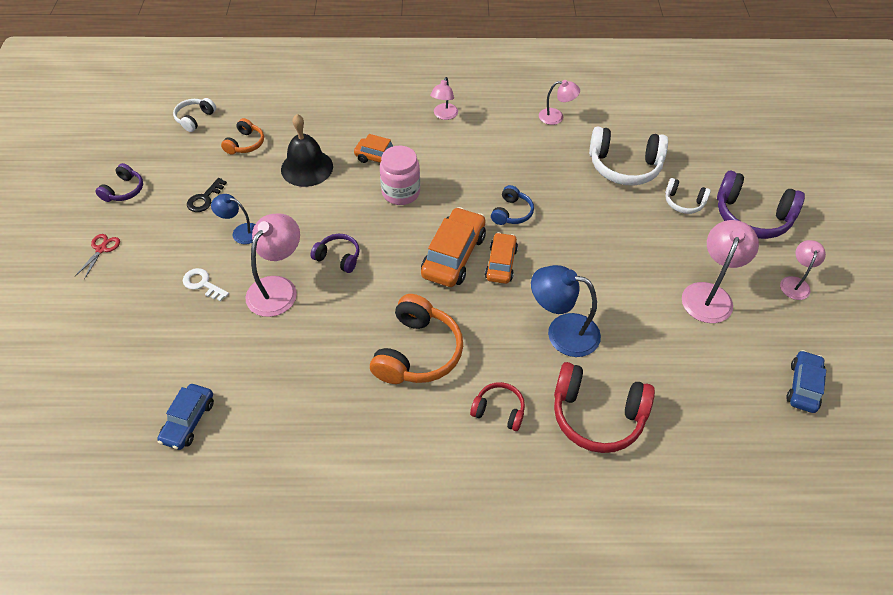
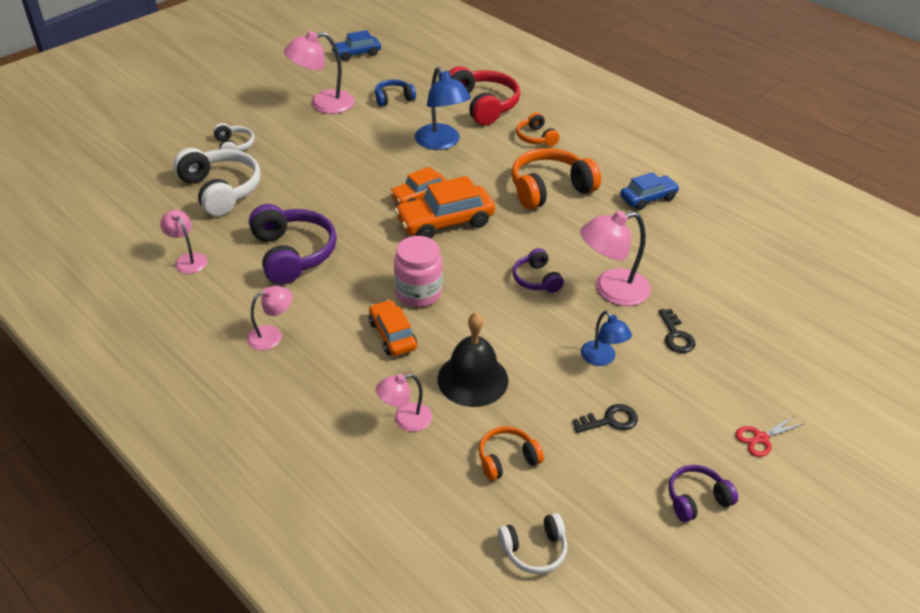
camera: 135 degrees left, 10 degrees down
(188, 421) = (754, 249): blue car -> blue car (648, 198)
(202, 284) = (676, 335): white key -> black key
(499, 410) = (536, 137): red headphones -> orange headphones
(511, 213) = (357, 219): blue headphones -> blue headphones (393, 98)
(751, 217) = (214, 114): purple headphones -> purple headphones (292, 254)
(795, 283) = (267, 79): pink lamp -> pink lamp (405, 420)

